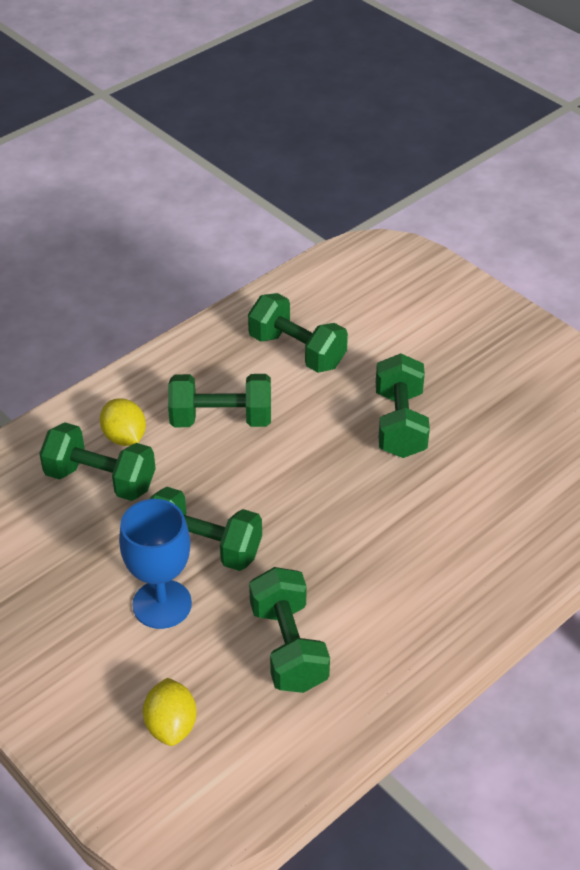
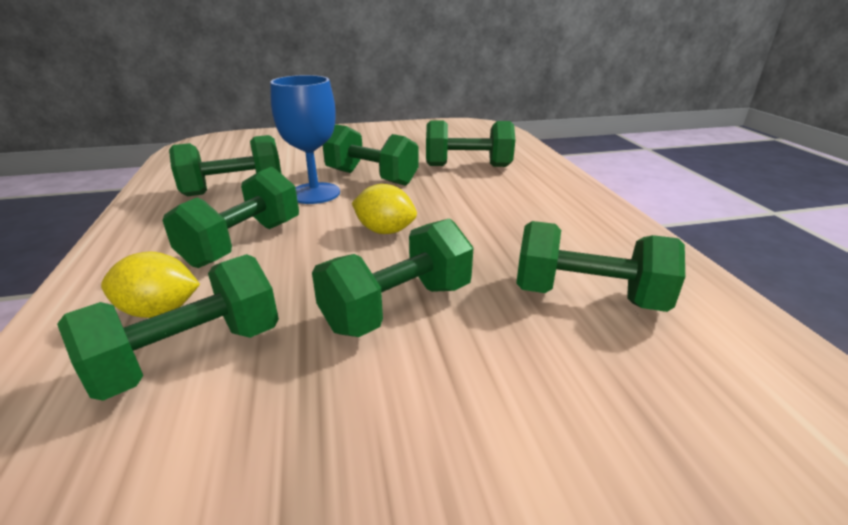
camera: 60 degrees left, 15 degrees down
(162, 604) = (460, 372): blue goblet -> blue goblet (315, 193)
(171, 725) = (700, 443): yellow lemon -> yellow lemon (385, 231)
(496, 482) = (468, 166): none -> green dumbbell

